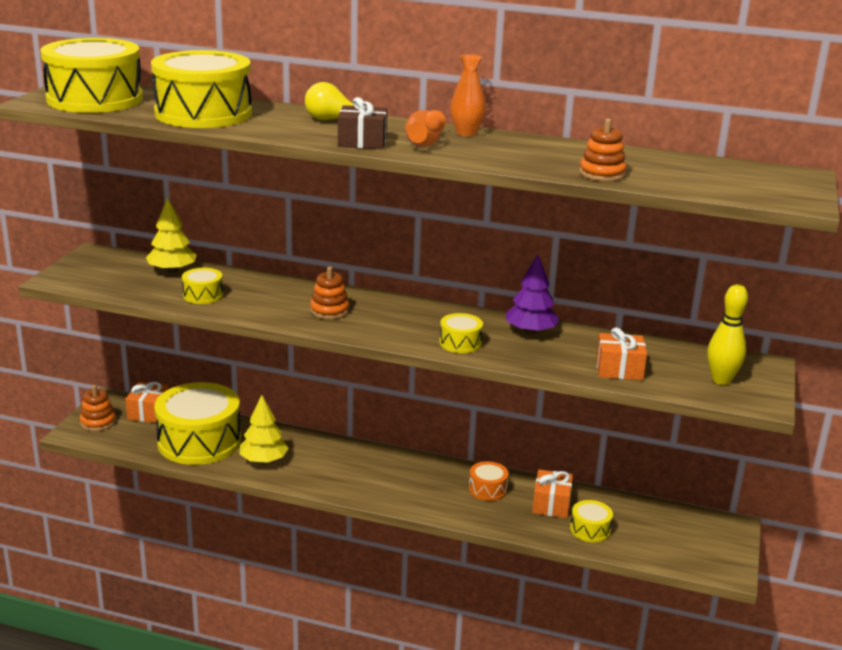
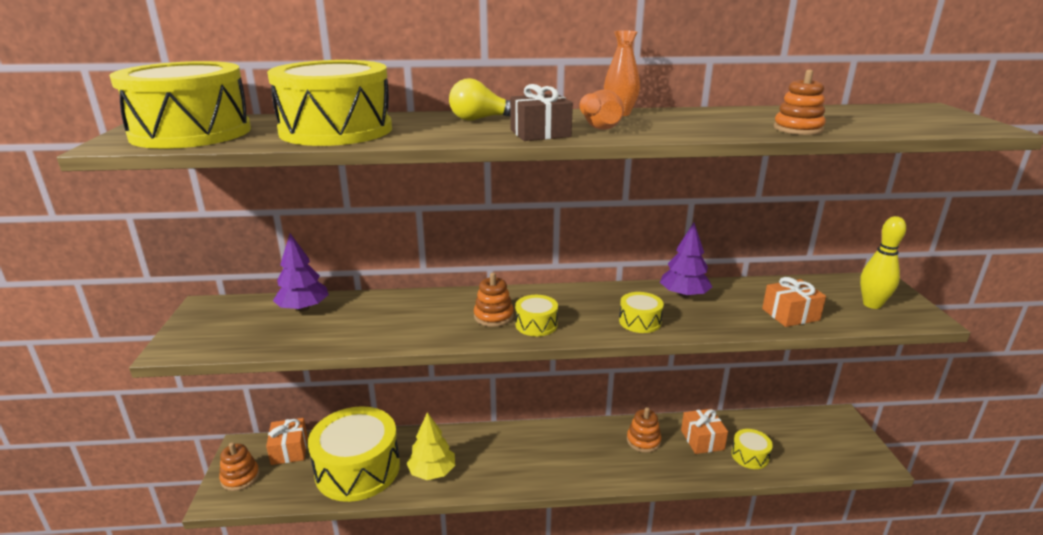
camera: 20 degrees left, 0 degrees up
(172, 271) = (303, 308): yellow tree -> purple tree
(203, 295) = (354, 329): yellow drum -> yellow drum (536, 324)
(487, 489) = (643, 441): orange drum -> orange stacking toy

